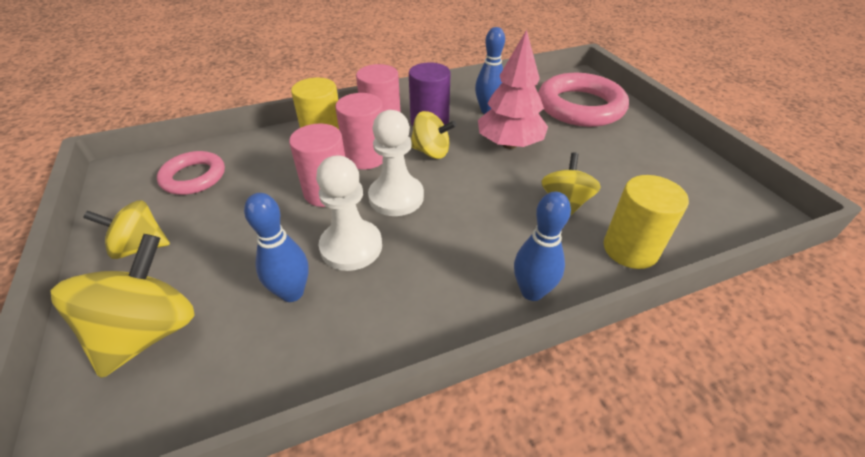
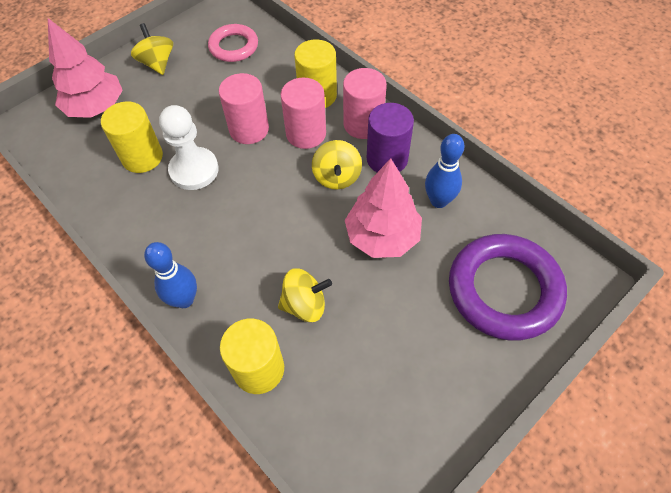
camera: 70 degrees right, 15 degrees up
(149, 332) = (96, 107): yellow spinning top -> pink tree
(292, 293) = (142, 157): blue bowling pin -> yellow cylinder
(396, 197) = (261, 175): white pawn -> none
(580, 106) = (504, 290): pink ring -> purple ring

